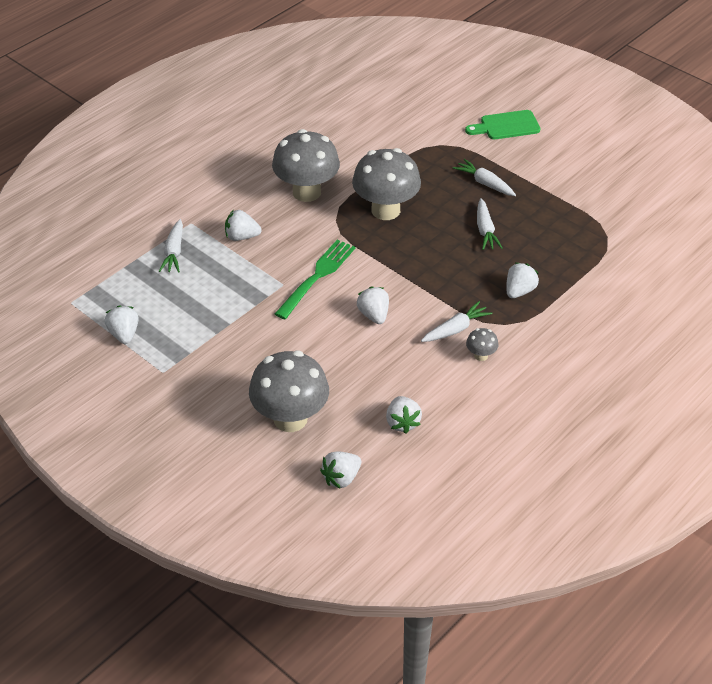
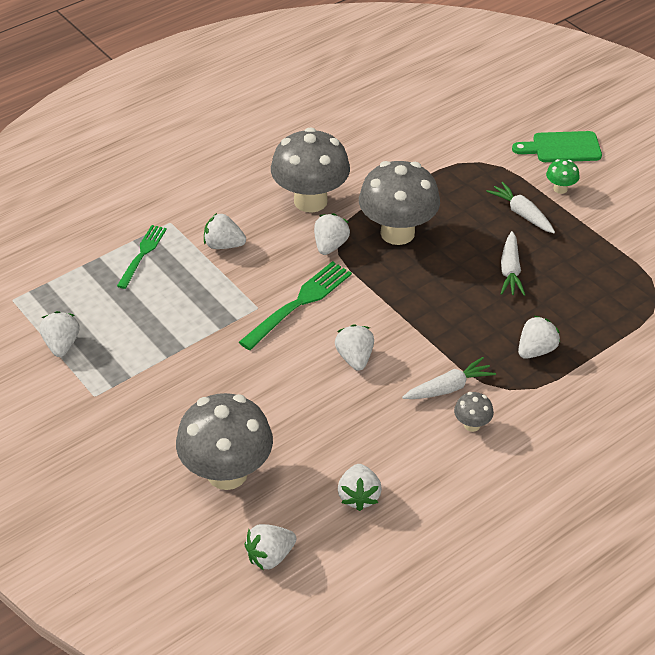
camera: 10 degrees right, 0 degrees up
(174, 252) = (142, 254): white carrot -> green fork
(332, 227) = (330, 245): none -> white strawberry
(512, 159) = (560, 189): none -> green mushroom

